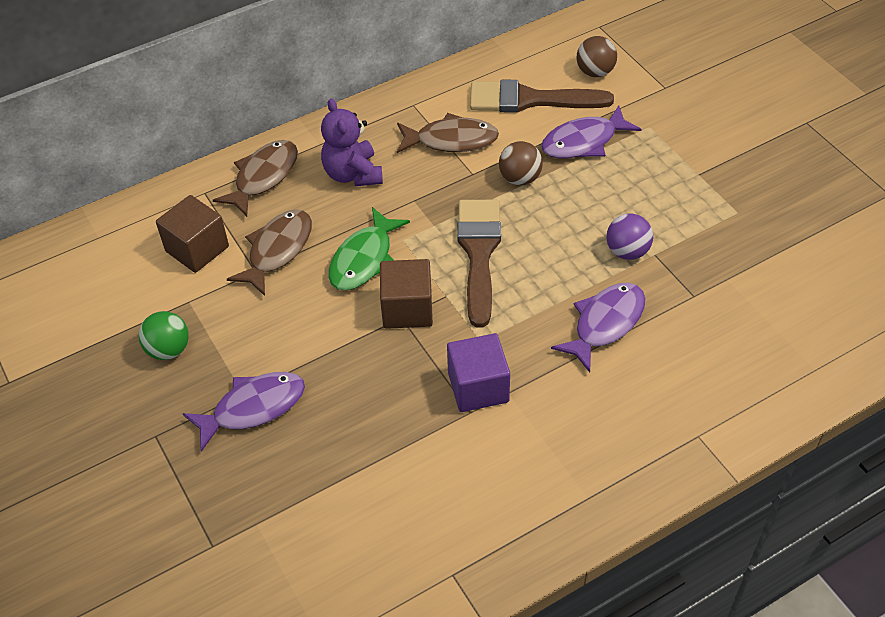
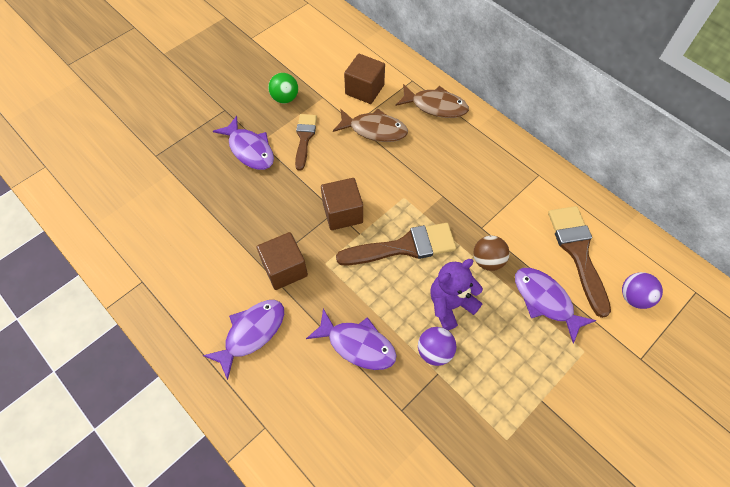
camera: 75 degrees right, 10 degrees up
(259, 335) = (304, 138): none -> brown brush
(353, 174) = (455, 154): purple teddy bear -> purple teddy bear (450, 305)
(364, 259) = (380, 179): green fish -> none
(451, 140) = (511, 207): brown fish -> none
(478, 387) = (285, 269): purple cube -> brown cube
(567, 437) = (251, 333): none -> purple fish
(595, 72) = (634, 297): brown ball -> purple ball

